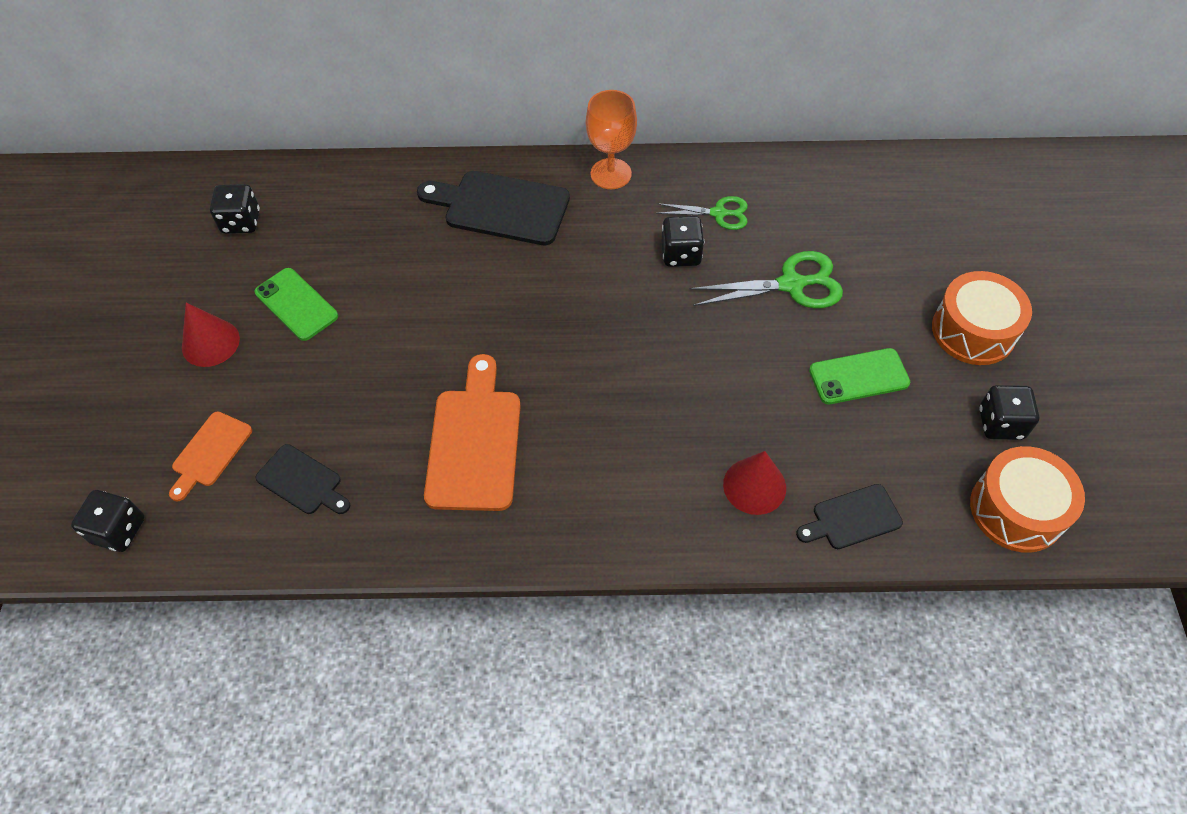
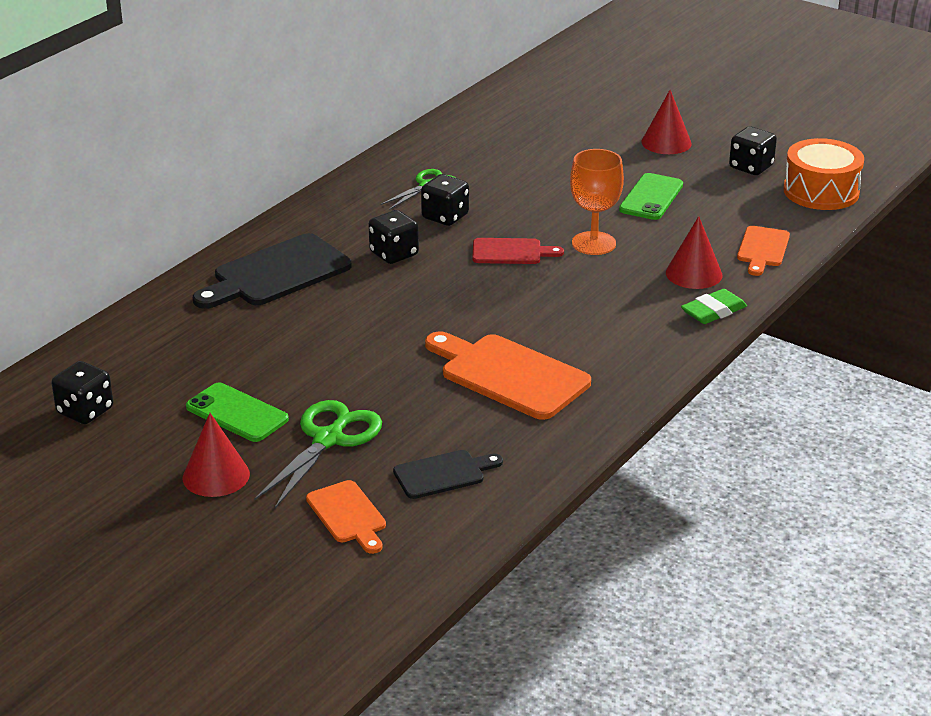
camera: 55 degrees left, 25 degrees down
(119, 530) = (372, 595): black dice -> black dice (394, 254)
(296, 304) = (237, 413): green phone -> green phone turned 45 degrees clockwise
(611, 174) = (317, 212): orange goblet -> orange goblet (593, 243)
(666, 331) = (511, 252): none -> red cutting board
(702, 538) = (713, 311): none -> green eraser
(791, 285) = (537, 187): green scissors -> green scissors (328, 439)
(852, 518) = (762, 249): black cutting board -> orange cutting board
(973, 331) = (666, 142): orange drum -> red cone

